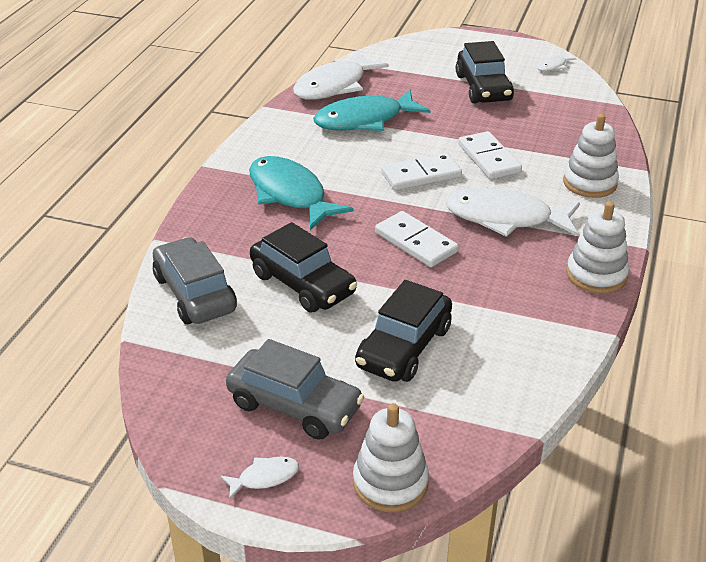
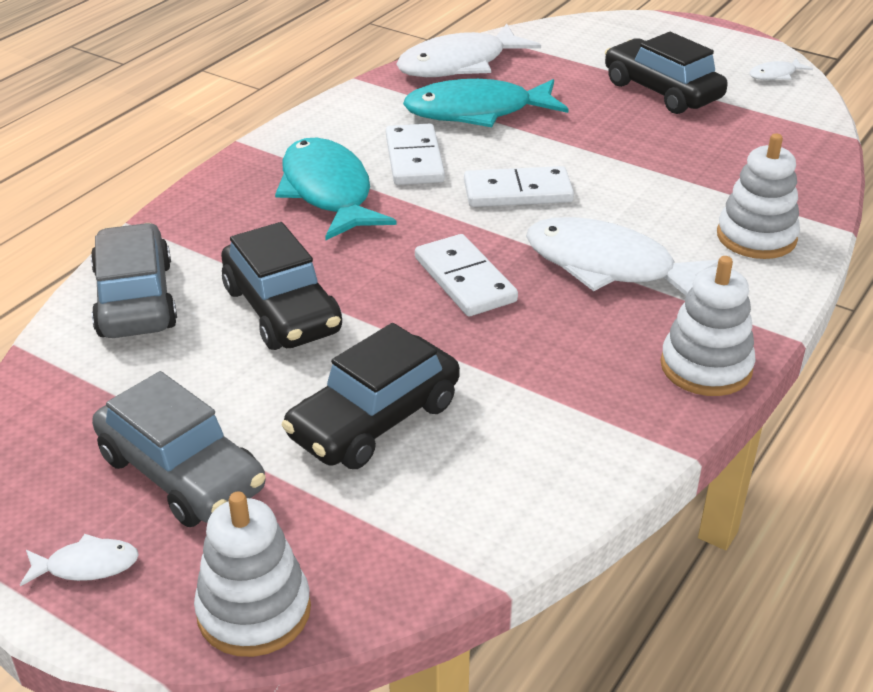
camera: 15 degrees right, 0 degrees up
(483, 88) = (661, 91): black car -> black car turned 135 degrees clockwise
(488, 158) = (624, 183): white domino -> white domino (414, 159)

